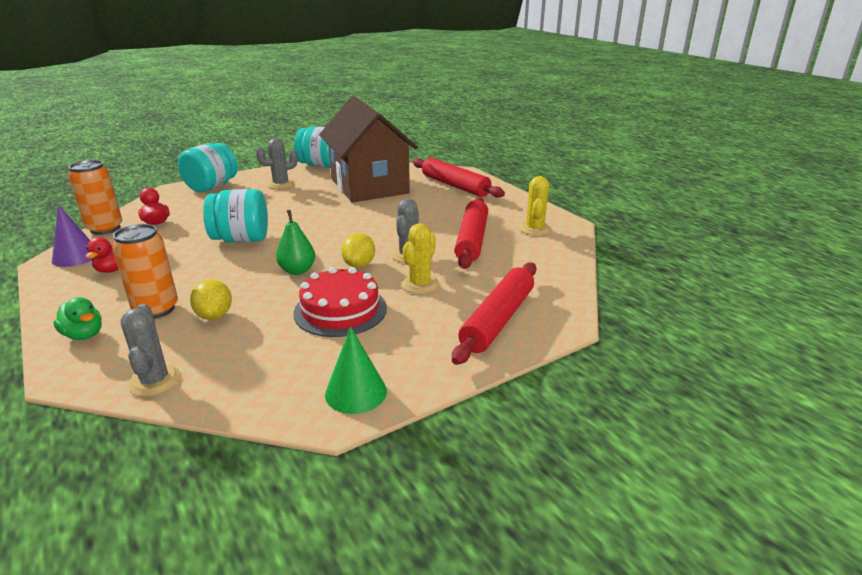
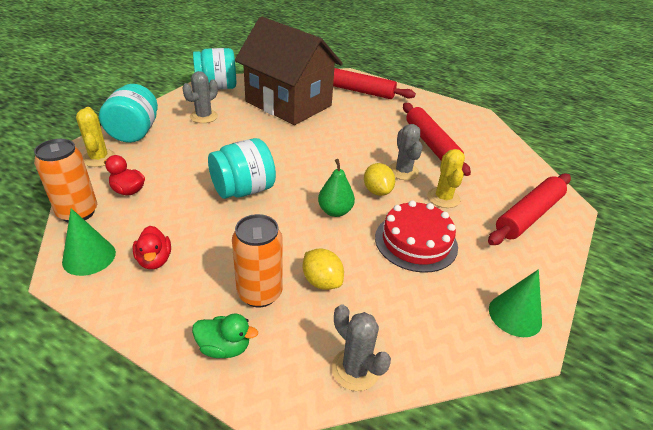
camera: 30 degrees left, 10 degrees up
(76, 256) = (89, 257): purple cone -> green cone
(497, 320) = (528, 215): red rolling pin -> red rolling pin turned 45 degrees clockwise
(534, 229) = (461, 123): yellow cactus -> yellow cactus (99, 158)

